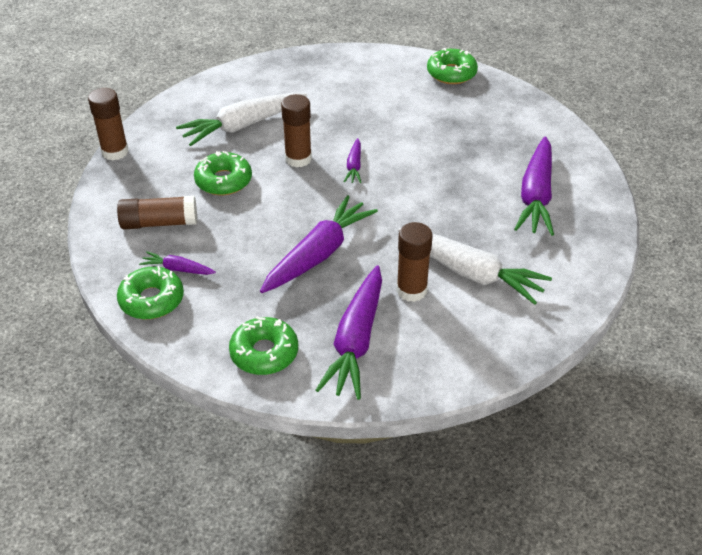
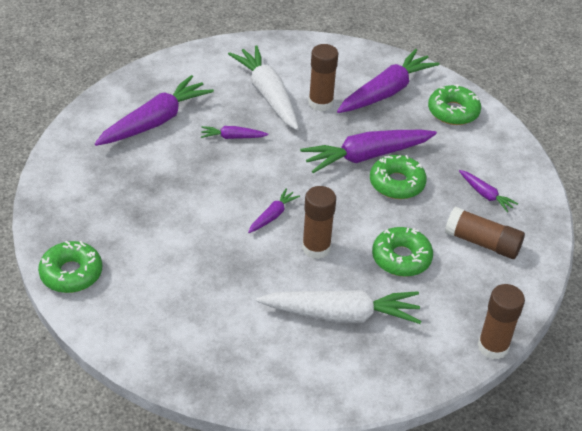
camera: 150 degrees left, 0 degrees up
(152, 300) = (517, 180): green donut -> green donut (397, 183)
(455, 213) = (232, 137): none -> purple carrot

